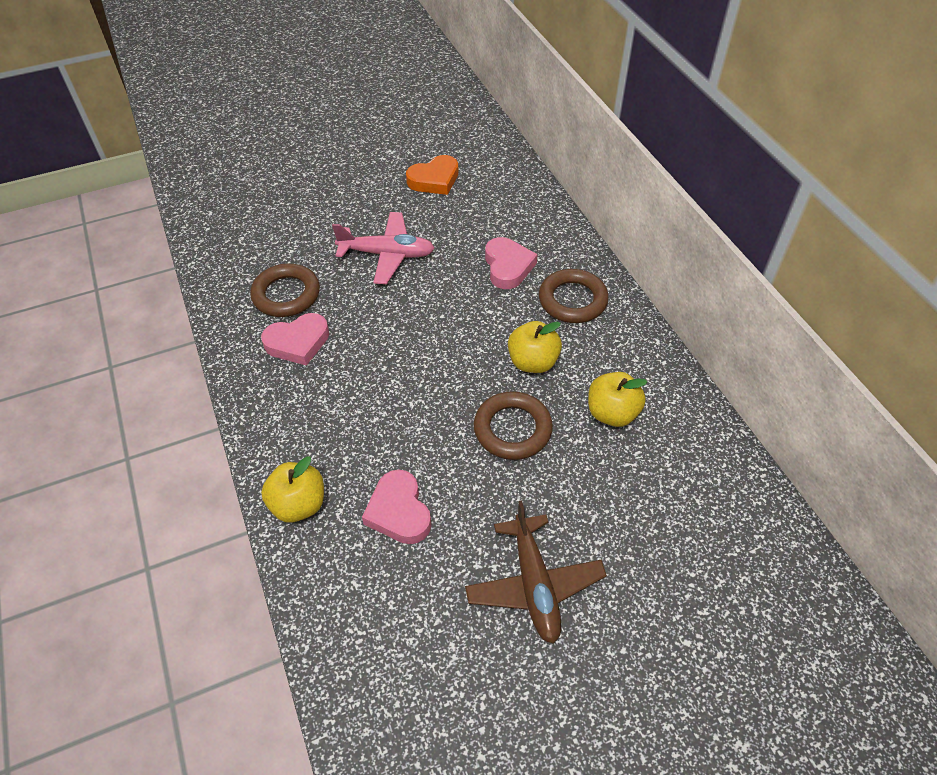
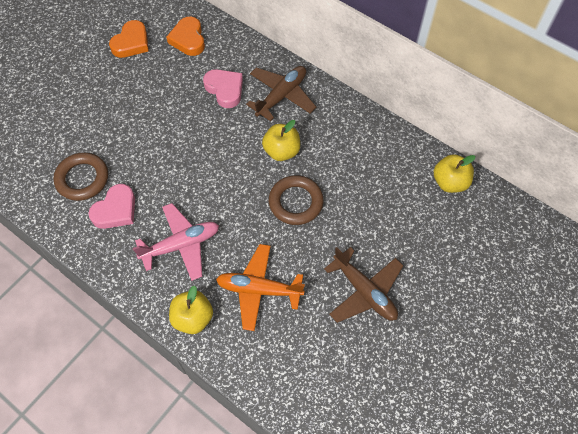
camera: 30 degrees left, 10 degrees up
(387, 254) = (135, 116): pink plane -> pink plane (181, 245)
(399, 511) = (259, 289): pink heart -> orange plane
(500, 199) = (188, 39): none -> orange heart
(572, 300) = (281, 96): brown ring -> brown plane
(612, 413) = (349, 163): yellow apple -> yellow apple (450, 182)

